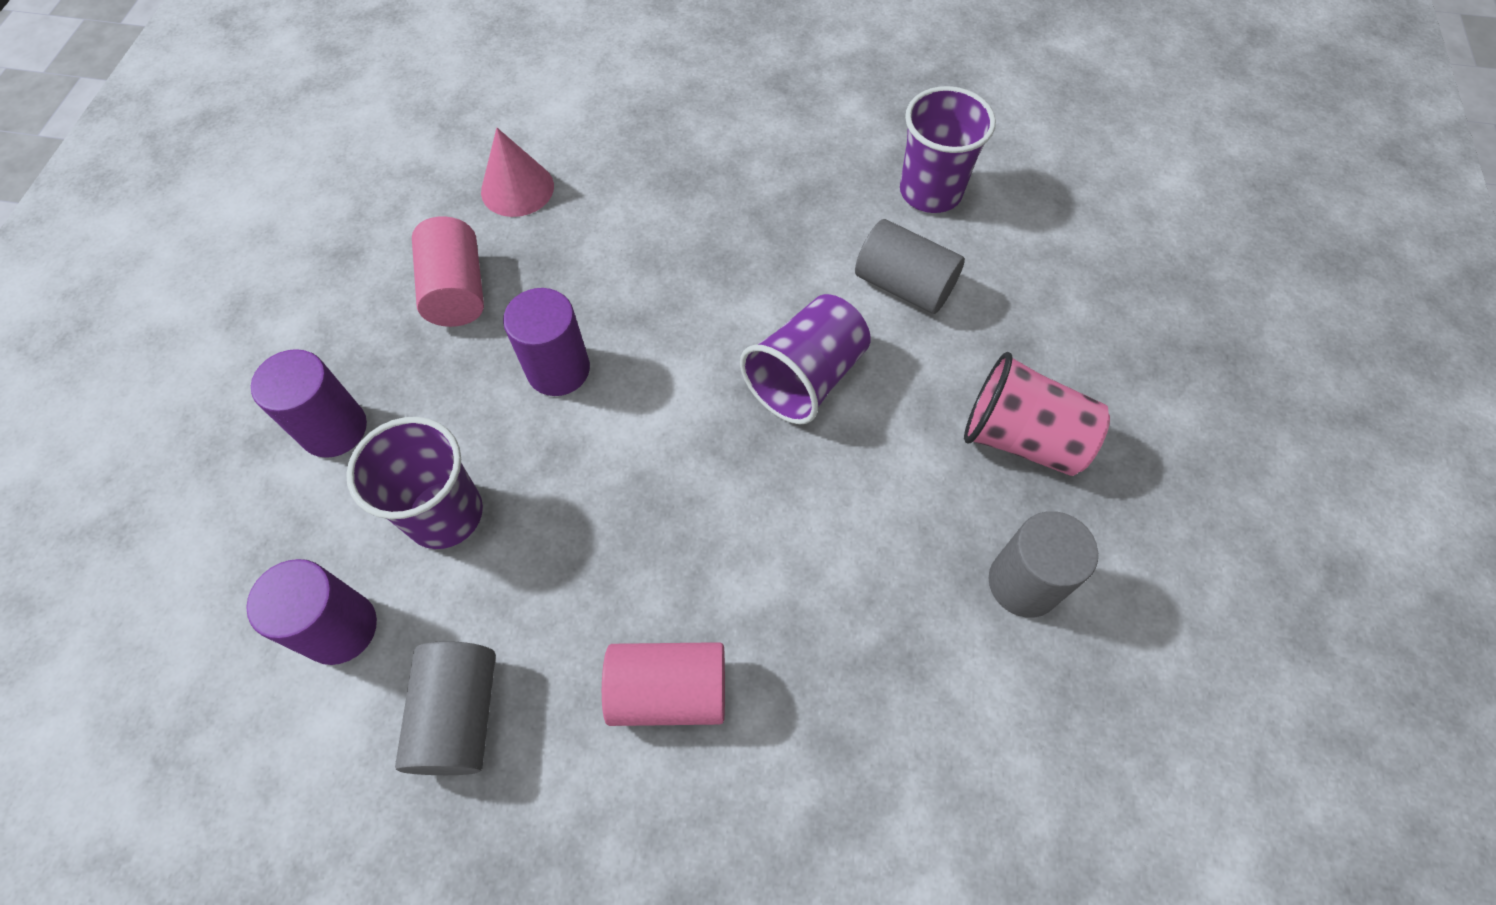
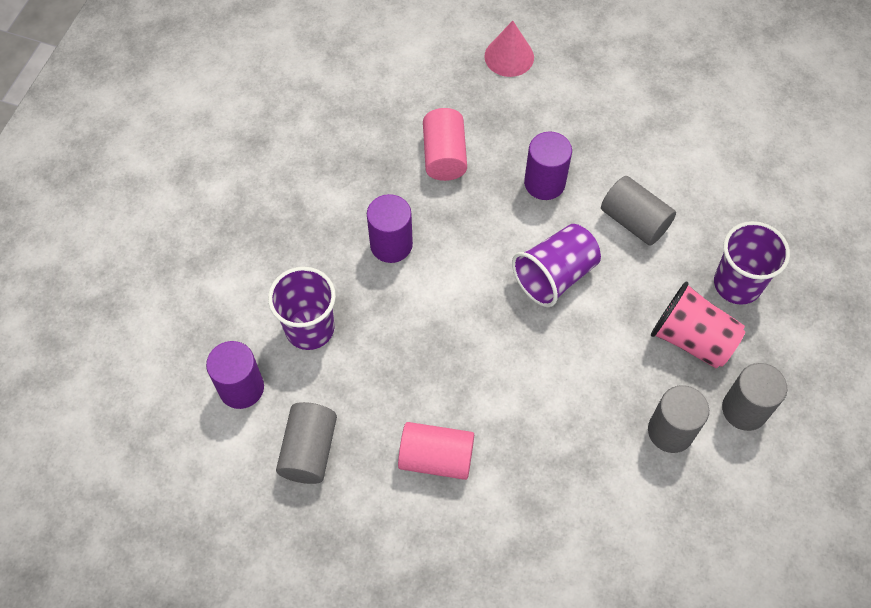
camera: 10 degrees right, 0 degrees up
(334, 429) = (243, 262): purple cylinder -> purple cylinder (544, 183)
(457, 291) = (329, 179): pink cylinder -> pink cylinder (444, 156)
(517, 188) = (377, 110): pink cone -> pink cone (509, 56)
(930, 191) = (668, 154): purple cup -> purple cup (737, 284)
(1124, 530) = (744, 409): none -> grey cylinder

